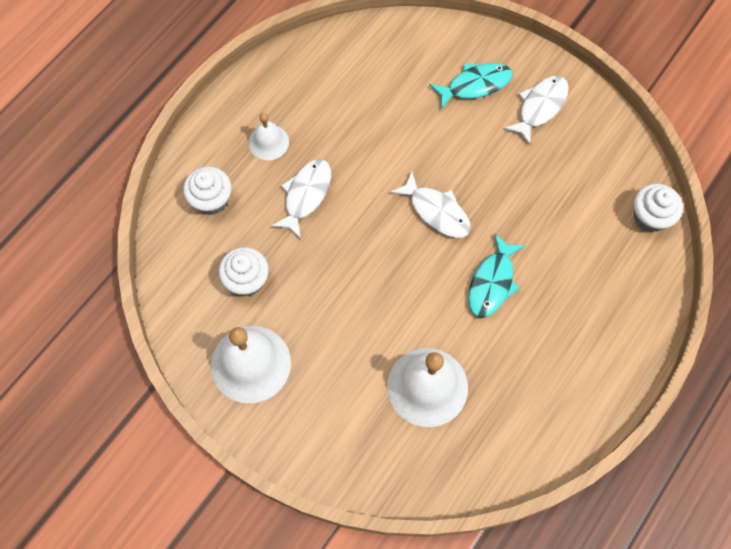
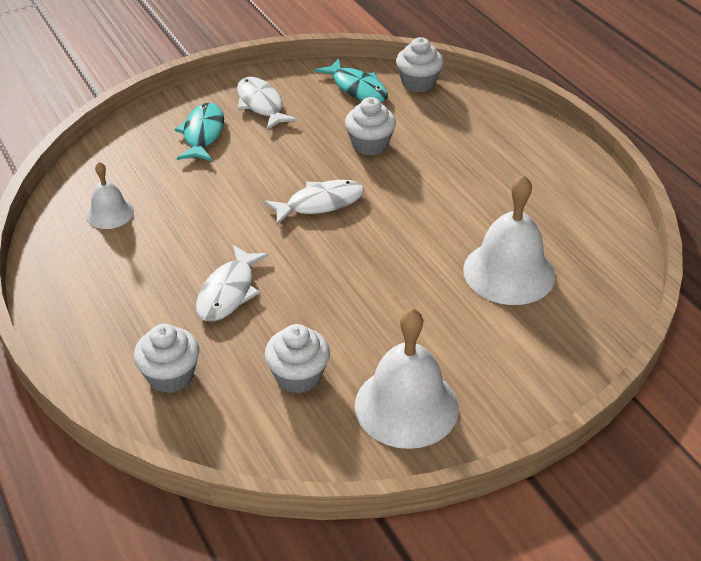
camera: 65 degrees left, 25 degrees down
(268, 142) = (137, 301): white bell -> white bell (109, 213)
(306, 195) = (228, 292): white fish -> white fish turned 120 degrees counterclockwise
(492, 282) = (422, 193): turquoise fish -> turquoise fish (357, 88)
(534, 215) = (370, 145): none -> white cupcake

